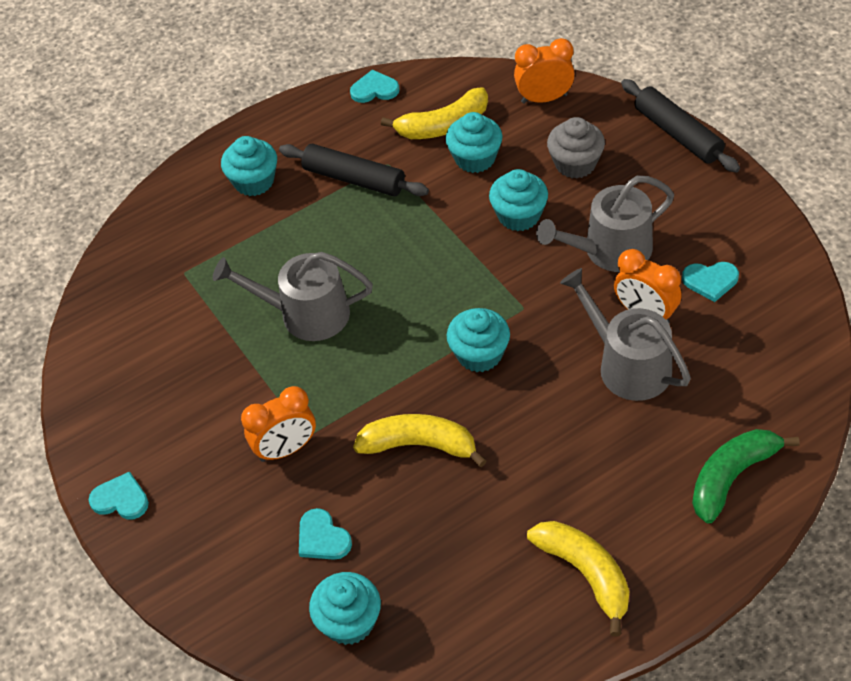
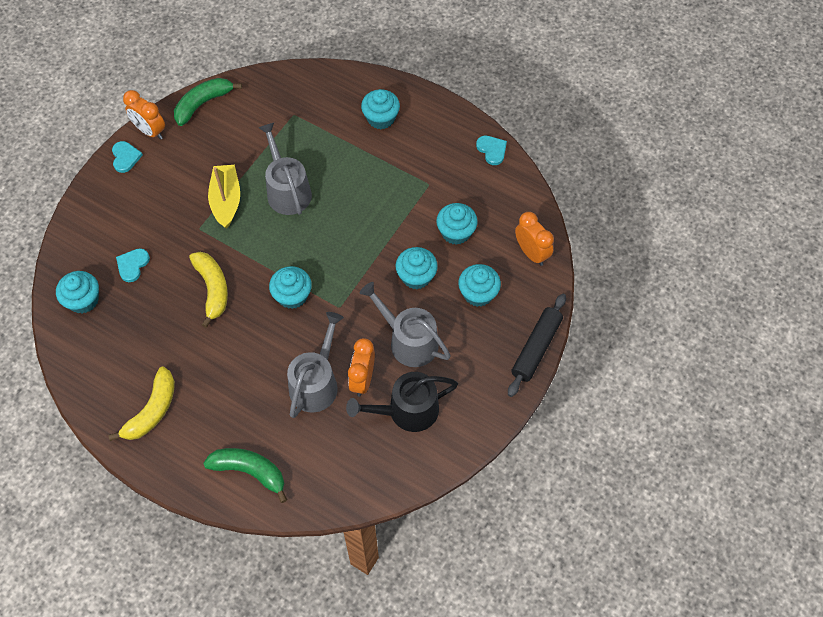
camera: 60 degrees right, 10 degrees up
(91, 374) = (203, 104): none -> green banana
(279, 389) = (226, 200): none -> yellow boat
(286, 449) = (186, 222): orange clock -> orange clock (150, 131)
(354, 179) = (407, 171): black rolling pin -> none
(443, 126) = (477, 203): yellow banana -> none
(575, 164) = (478, 293): grey cupcake -> turquoise cupcake
(710, 281) = (407, 411): turquoise heart -> black watering can

